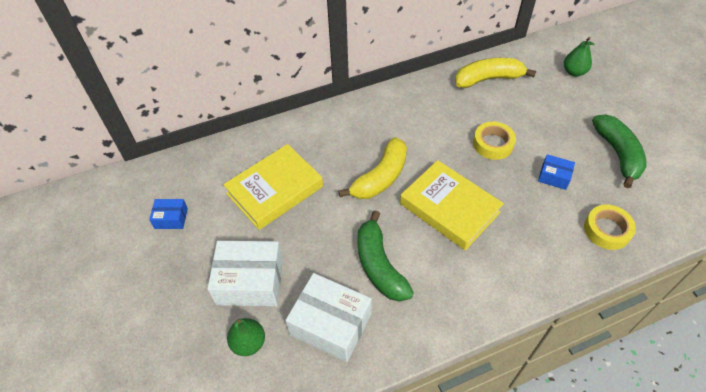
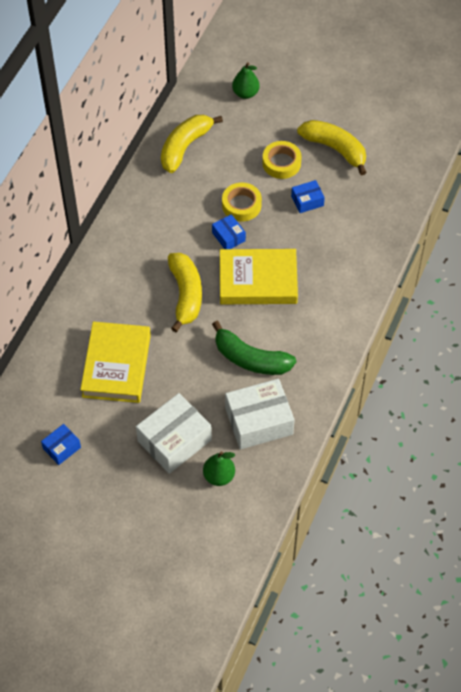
camera: 45 degrees left, 5 degrees up
(459, 159) = (228, 237): none -> blue box
(607, 230) = (374, 217): yellow tape -> yellow tape (281, 163)
(617, 154) = (335, 149): green banana -> yellow banana

